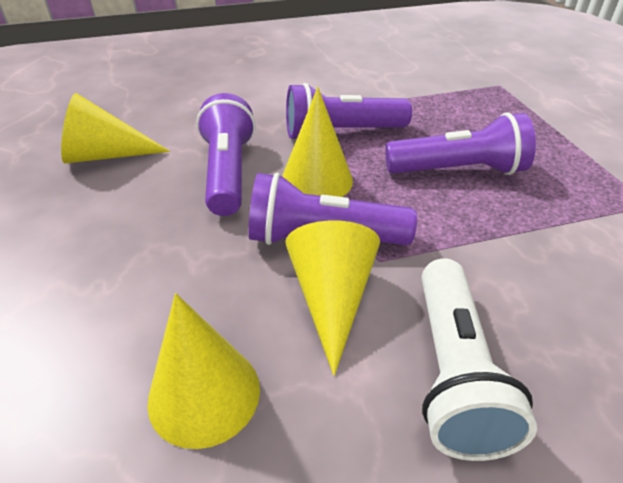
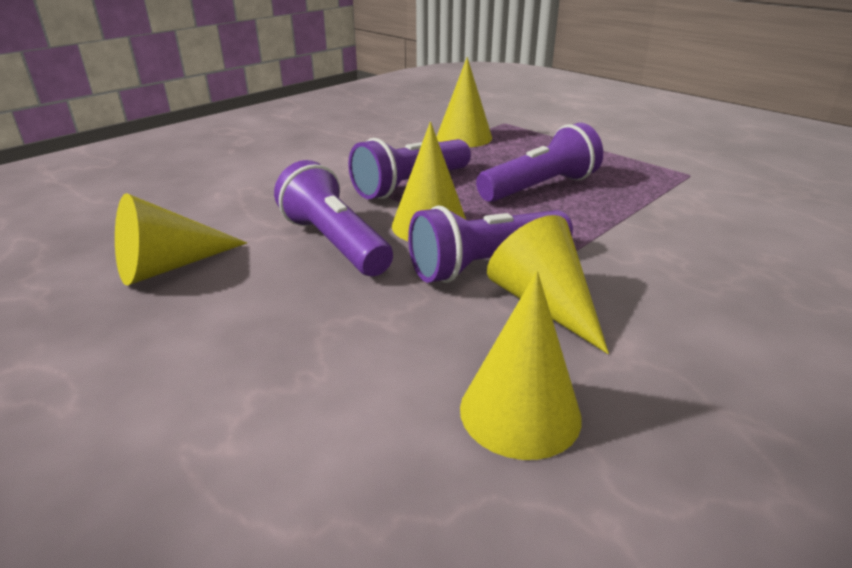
camera: 30 degrees left, 10 degrees down
(442, 93) = (464, 137): none -> yellow cone
(453, 372) = (686, 316): white flashlight -> none

